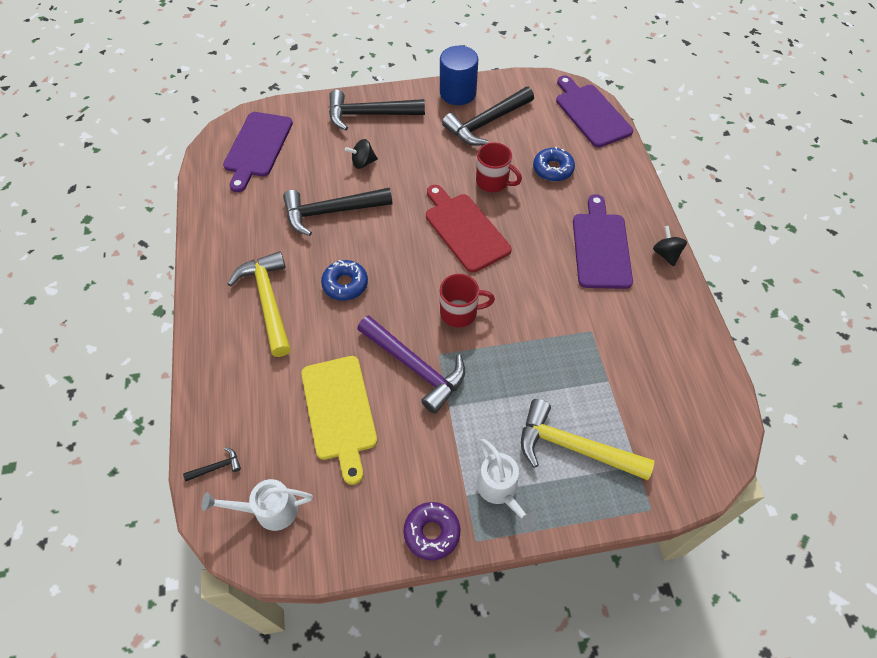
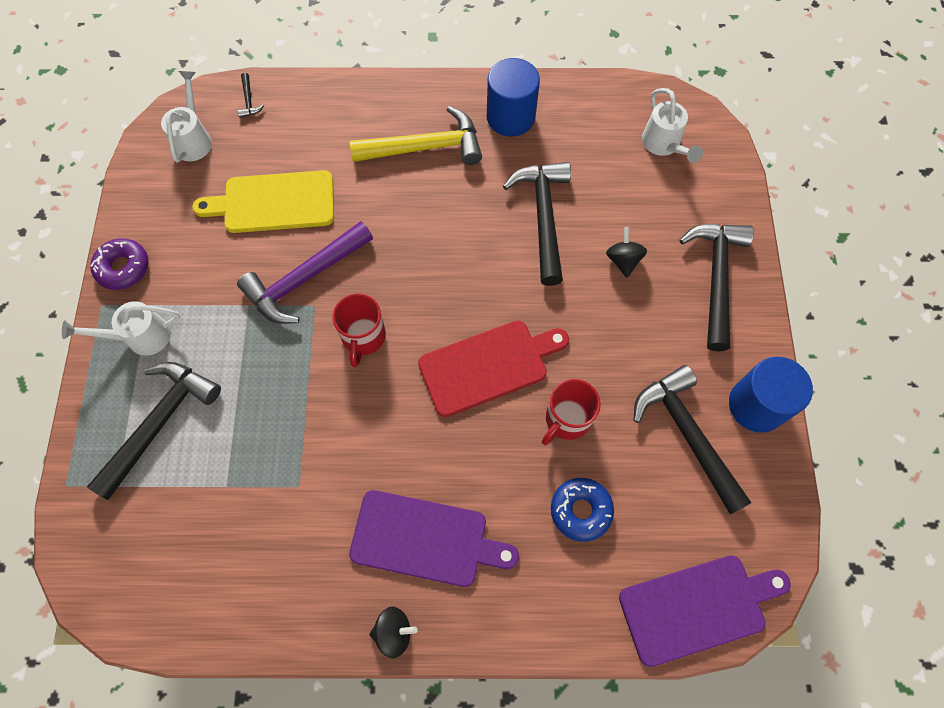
camera: 100 degrees right, 10 degrees up
(232, 244) = (510, 117): none -> blue cylinder
(257, 147) = (663, 145): purple cutting board -> white watering can
(345, 284) = (431, 222): blue donut -> none
(573, 447) = (160, 422): yellow hammer -> black hammer

